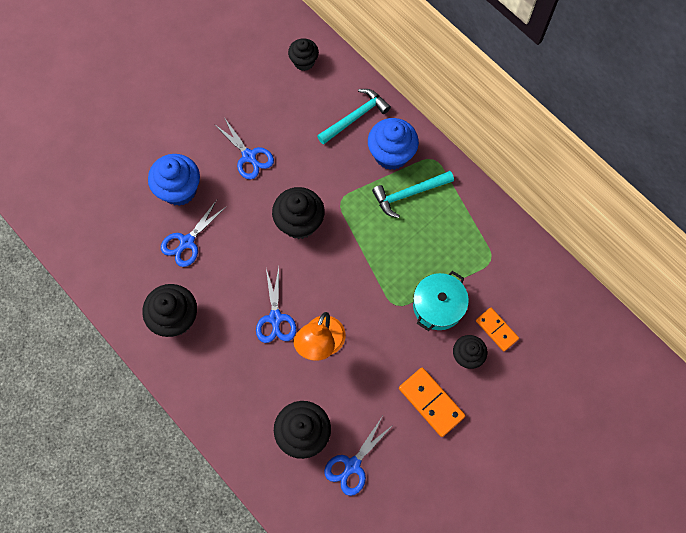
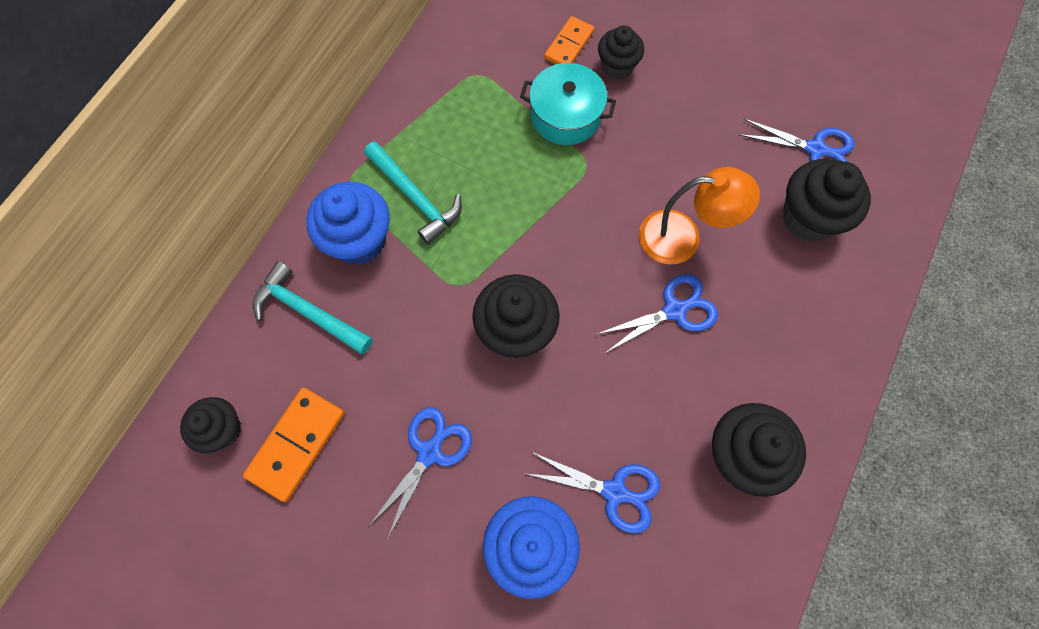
camera: 110 degrees left, 0 degrees up
(431, 402) = (694, 88): orange domino -> orange domino (296, 444)

